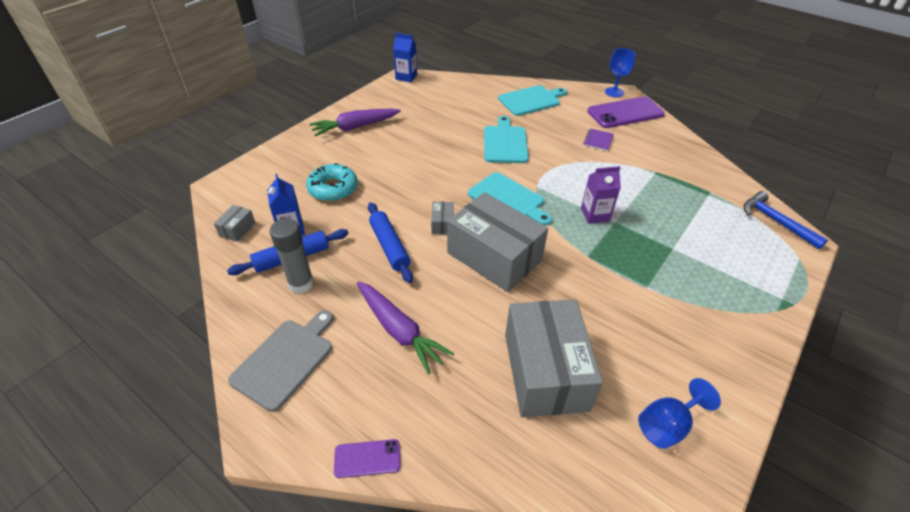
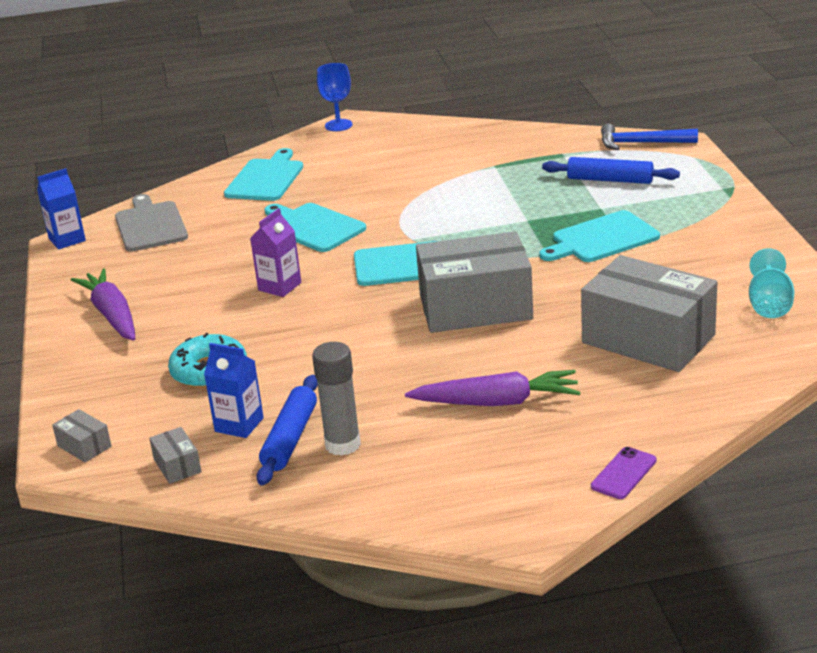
camera: 45 degrees left, 15 degrees down
(285, 360) = (442, 488): grey cutting board -> grey cutting board (150, 225)
(355, 127) = (112, 315): purple carrot -> purple carrot turned 135 degrees clockwise
(389, 246) = (368, 366): blue rolling pin -> blue rolling pin (610, 180)
(442, 224) = (383, 319): grey box -> grey box (84, 446)
(595, 215) = (502, 226): purple carton -> purple carton (279, 286)
(598, 140) = (400, 172): purple notebook -> none
(625, 113) = (382, 136): purple phone -> none
(637, 271) = (602, 239): none -> turquoise cutting board
(667, 425) = (769, 304): blue goblet -> turquoise goblet

